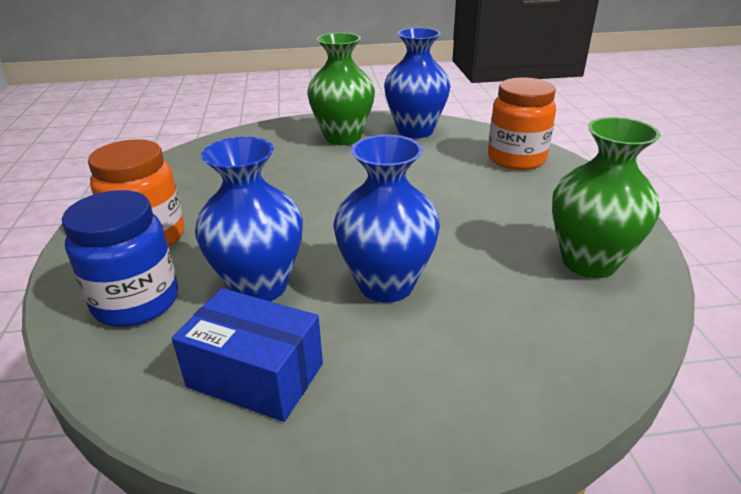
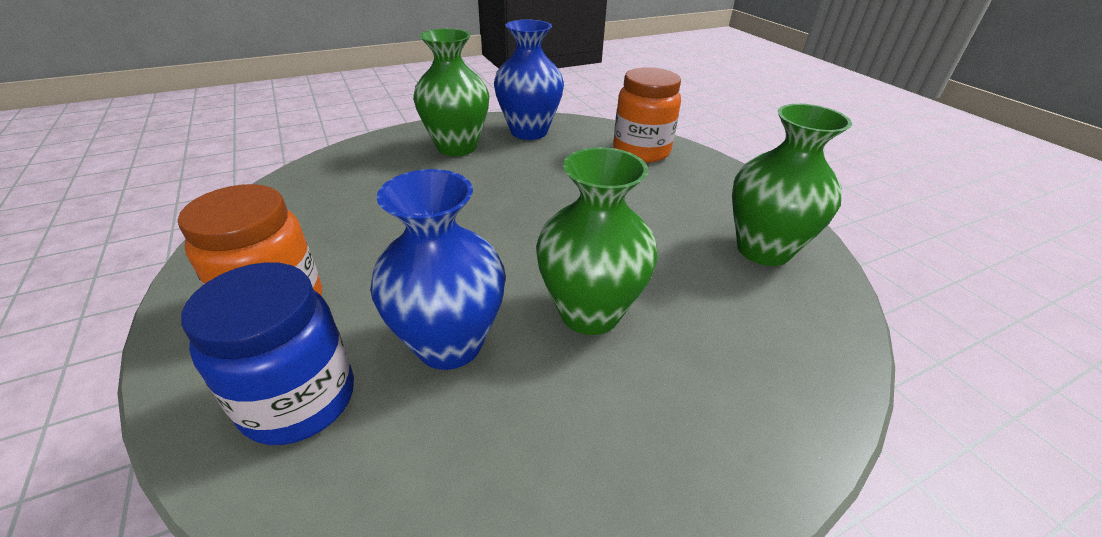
camera: 20 degrees left, 5 degrees up
(256, 375) = (502, 464): blue box -> none
(386, 284) = (589, 312): blue vase -> green vase

